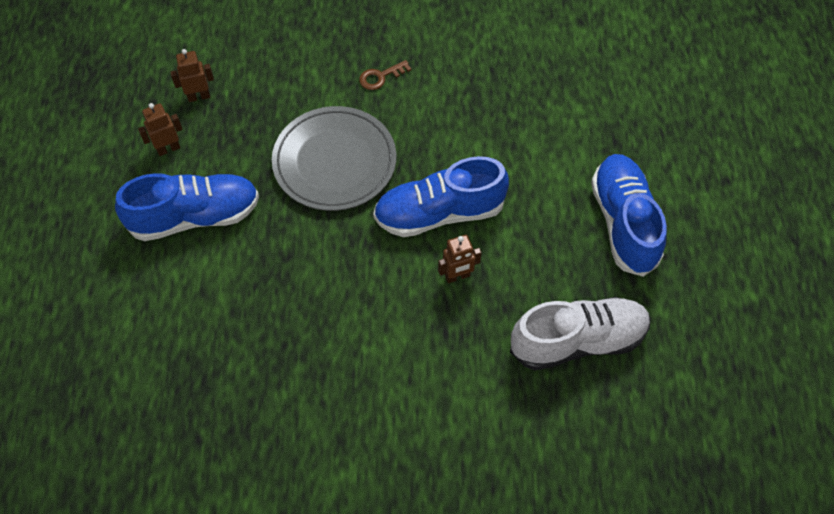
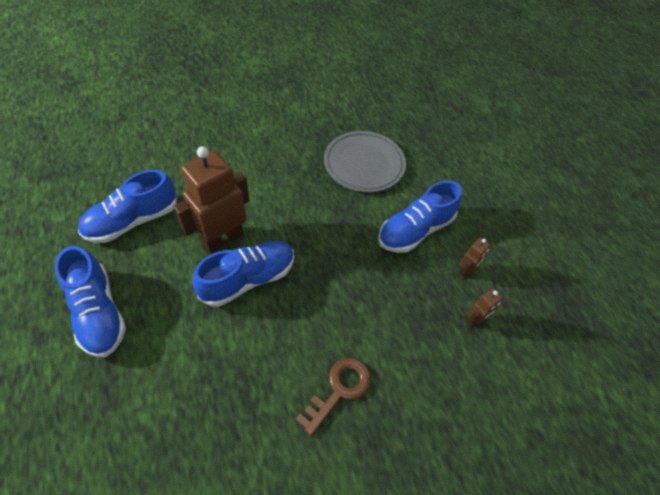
camera: 155 degrees right, 5 degrees down
(334, 162) = (342, 296): grey plate -> grey plate (364, 164)
(380, 77) = (339, 389): brown key -> brown key, size x1.72
(457, 276) = (223, 239): brown robot -> brown robot, size x2.27
(578, 341) = (133, 221): white shoe -> blue shoe

